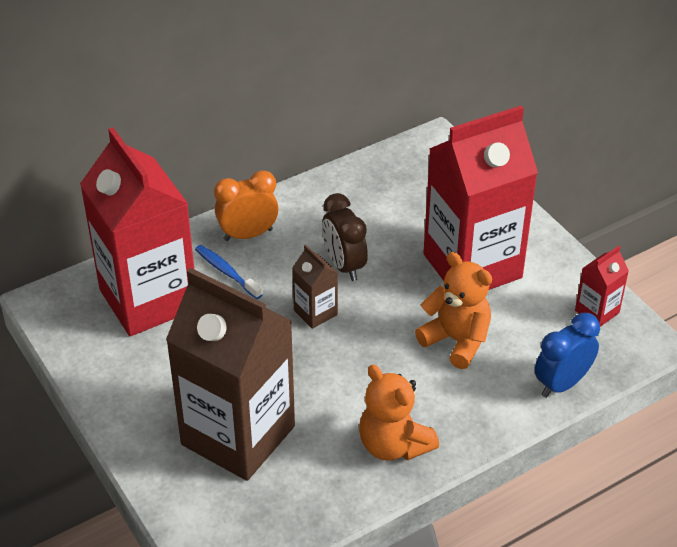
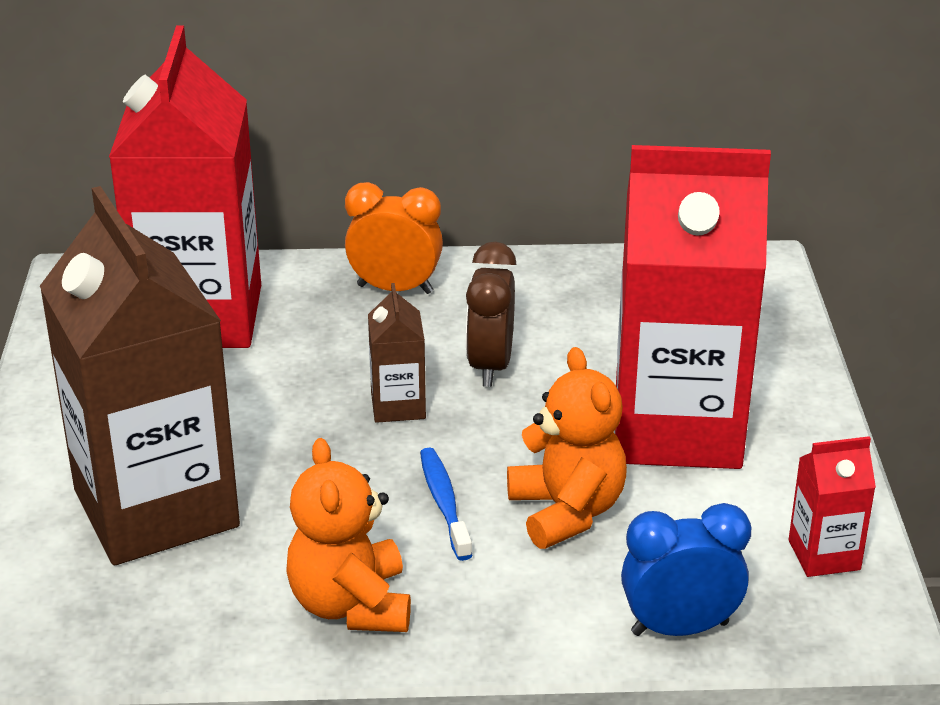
camera: 30 degrees right, 10 degrees down
(226, 272) = (326, 320): blue toothbrush -> blue toothbrush (444, 503)

